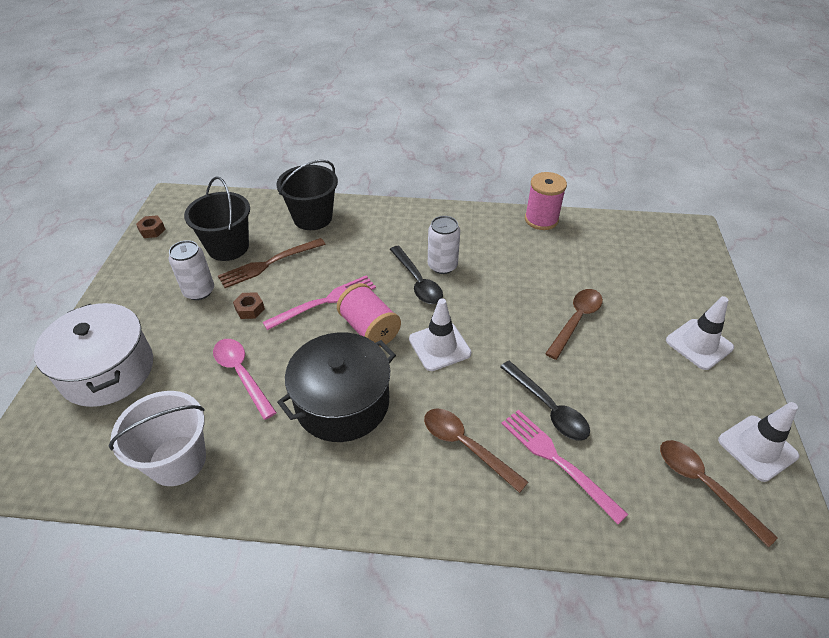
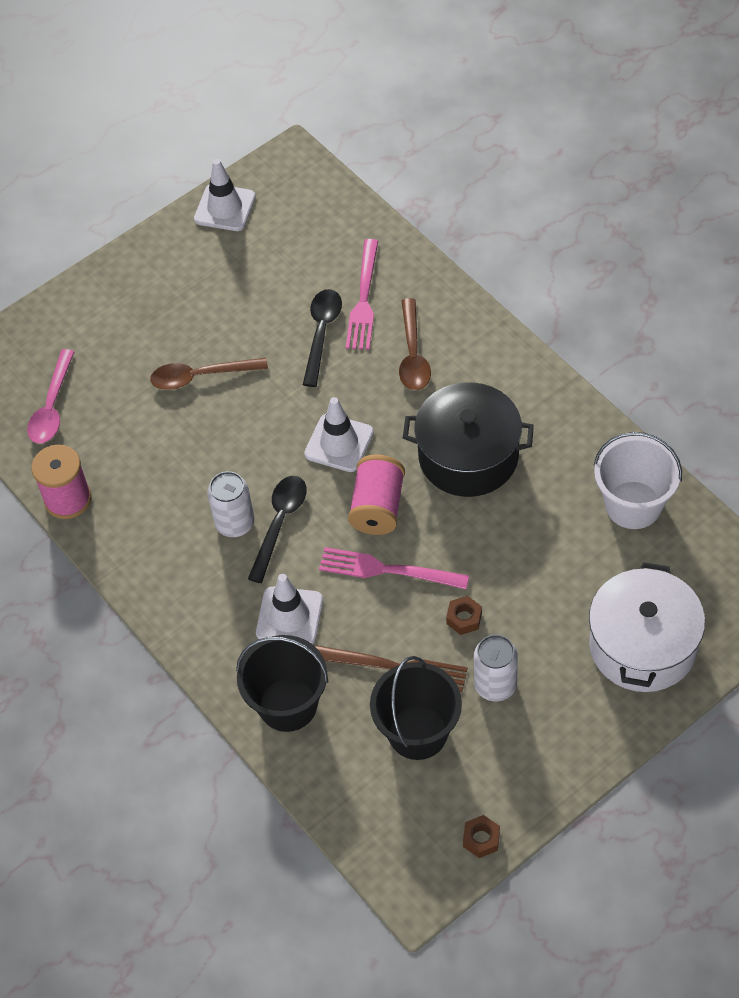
camera: 130 degrees left, 10 degrees up
(242, 374) = (527, 547): pink spoon -> pink spoon (52, 406)
(699, 344) = (142, 286): white traffic cone -> white traffic cone (289, 616)
(704, 485) = (293, 218): brown spoon -> none

